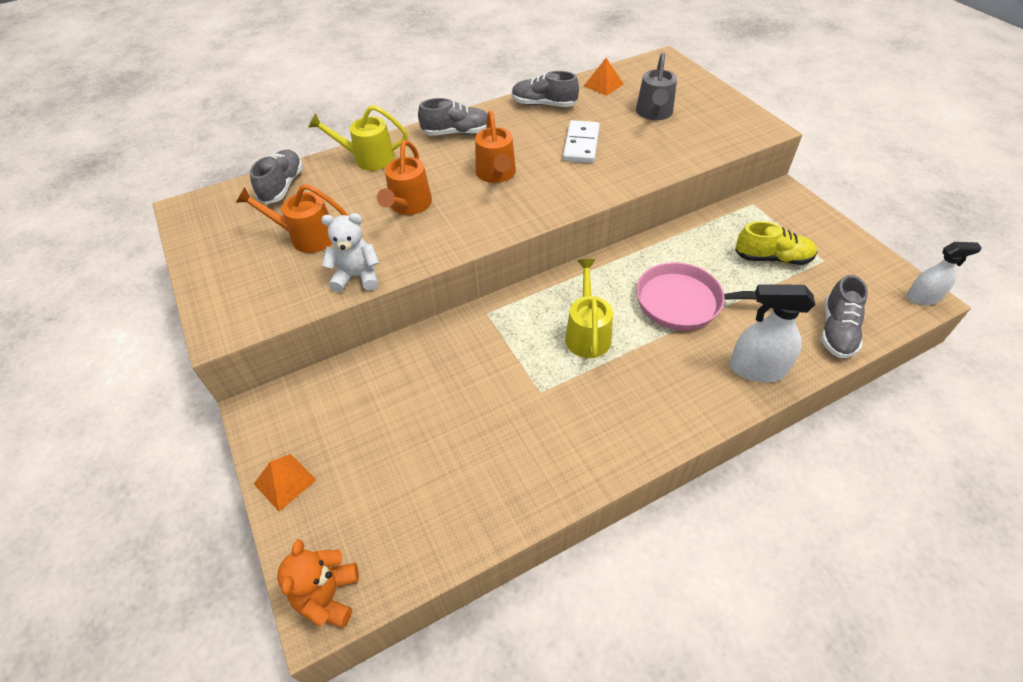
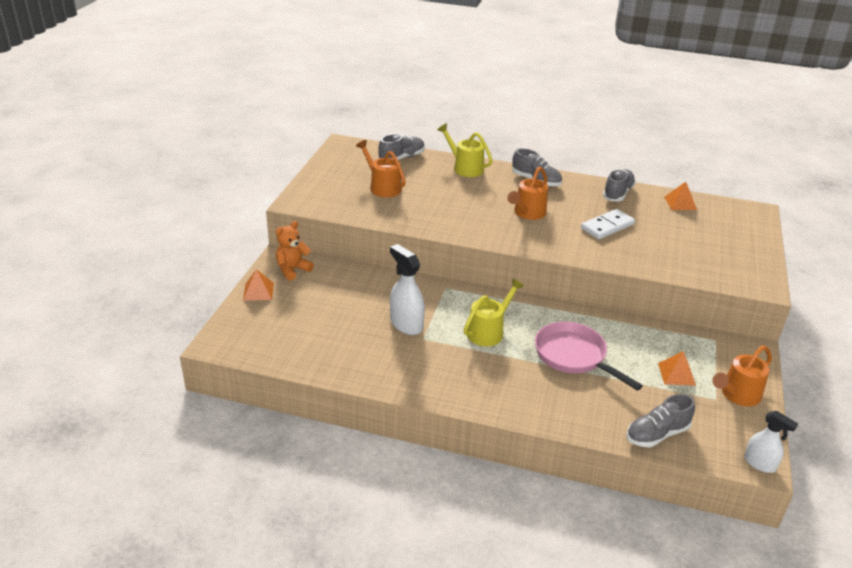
camera: 40 degrees right, 15 degrees down
(328, 596) = (224, 342): orange teddy bear -> orange teddy bear (292, 270)
(357, 276) = (383, 217): white teddy bear -> none
(408, 206) = (454, 201): orange watering can -> orange watering can (737, 395)
(544, 104) = (617, 193): grey shoe -> grey shoe turned 60 degrees clockwise
(654, 113) = (690, 236): grey watering can -> none
(756, 369) = (567, 413): white spray bottle -> white spray bottle (406, 324)
(772, 258) = (676, 374): yellow shoe -> orange pyramid

